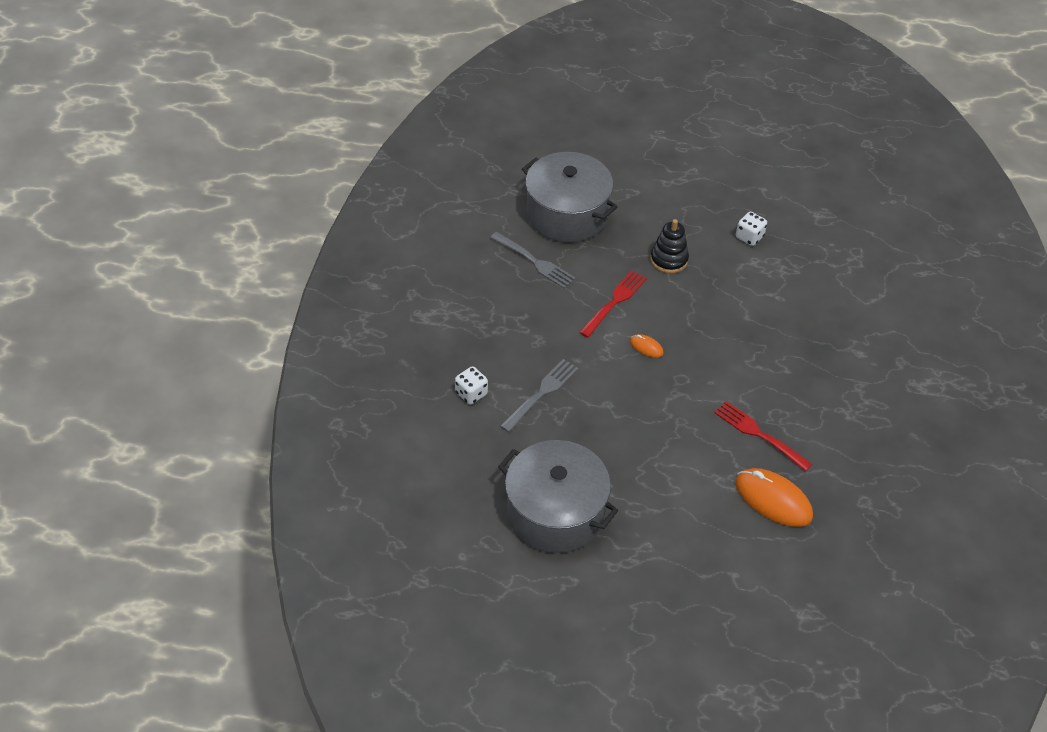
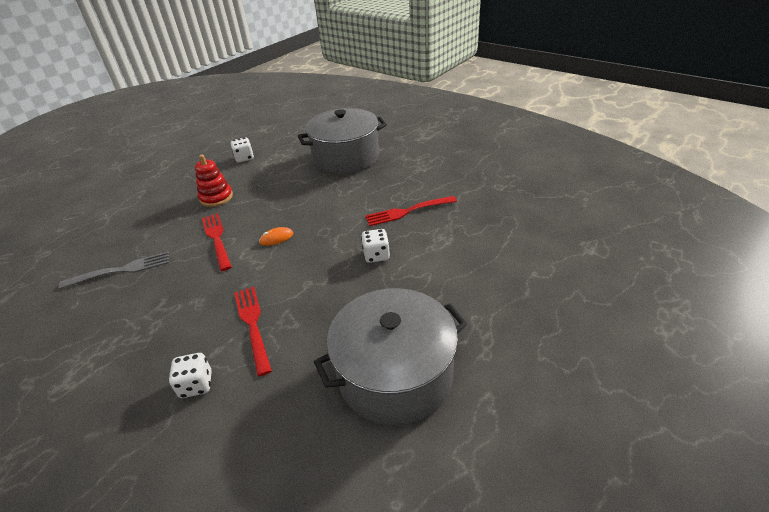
camera: 55 degrees left, 10 degrees down
(541, 393) = (253, 325): grey fork -> red fork
(567, 214) = (108, 232): grey pot -> grey pot (346, 158)
(669, 260) = (216, 197): black stacking toy -> red stacking toy
(676, 438) = (376, 255): none -> white dice
(773, 500) = (471, 226): orange mouse -> none

